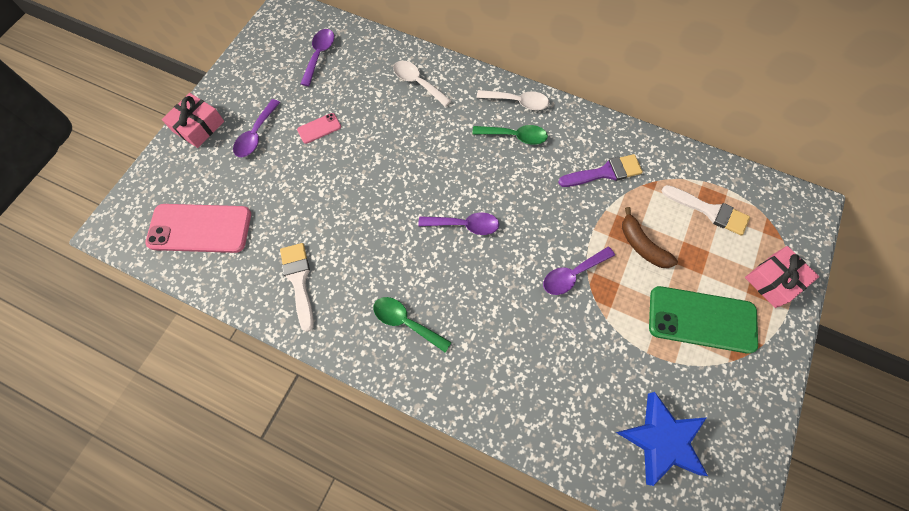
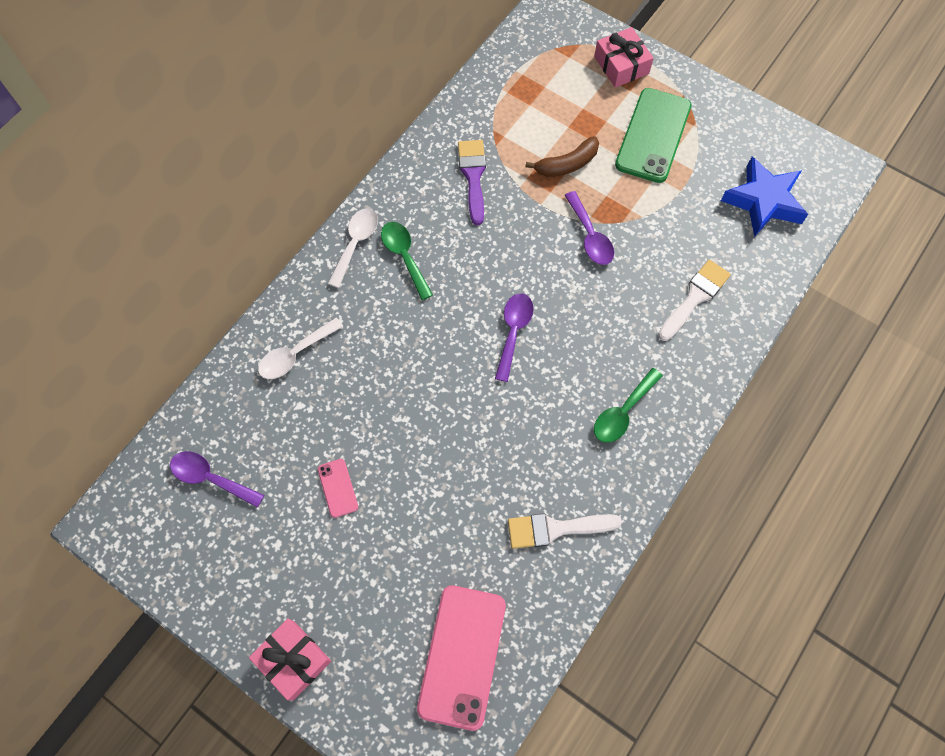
camera: 80 degrees left, 0 degrees up
(256, 135) = (328, 575): purple spoon -> none
(515, 136) = (405, 256): green spoon -> green spoon turned 45 degrees counterclockwise
(709, 211) = (538, 94): white brush -> white brush (695, 297)

